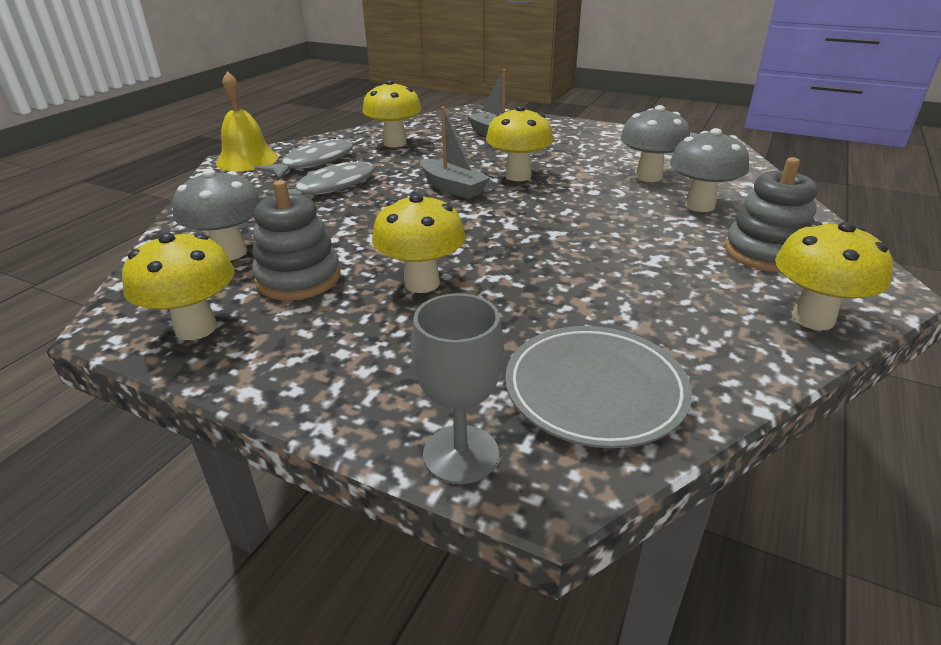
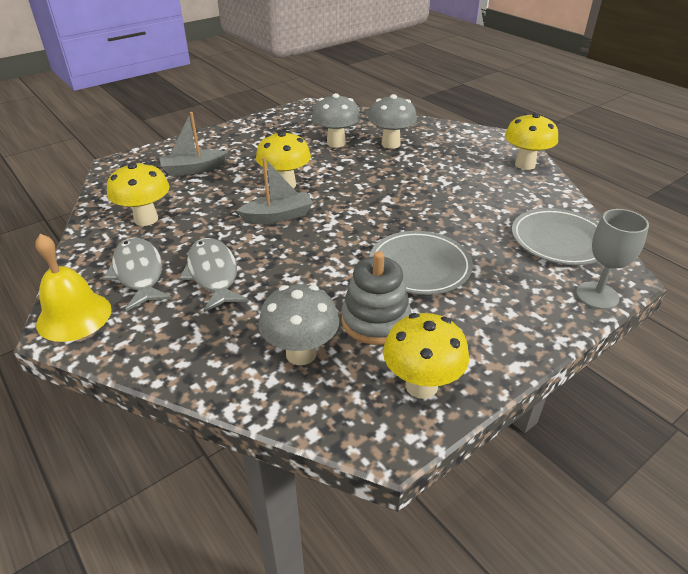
camera: 65 degrees left, 5 degrees up
(422, 283) = (419, 266): yellow mushroom -> grey plate
(765, 253) = (458, 149): grey stacking toy -> none

